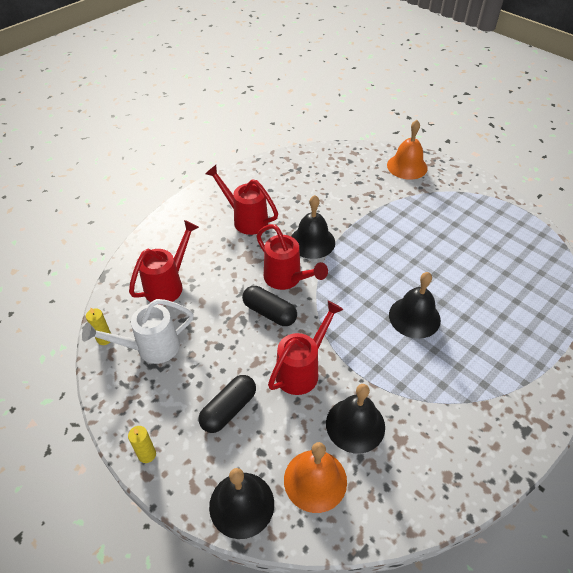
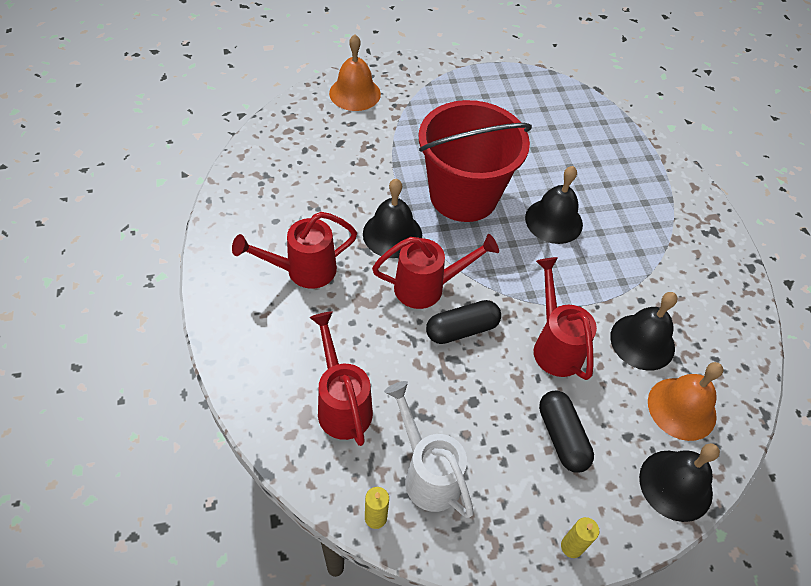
camera: 60 degrees left, 5 degrees up
(150, 348) = (427, 473): white watering can -> white watering can turned 135 degrees clockwise
(382, 258) = (463, 195): none -> red bucket

